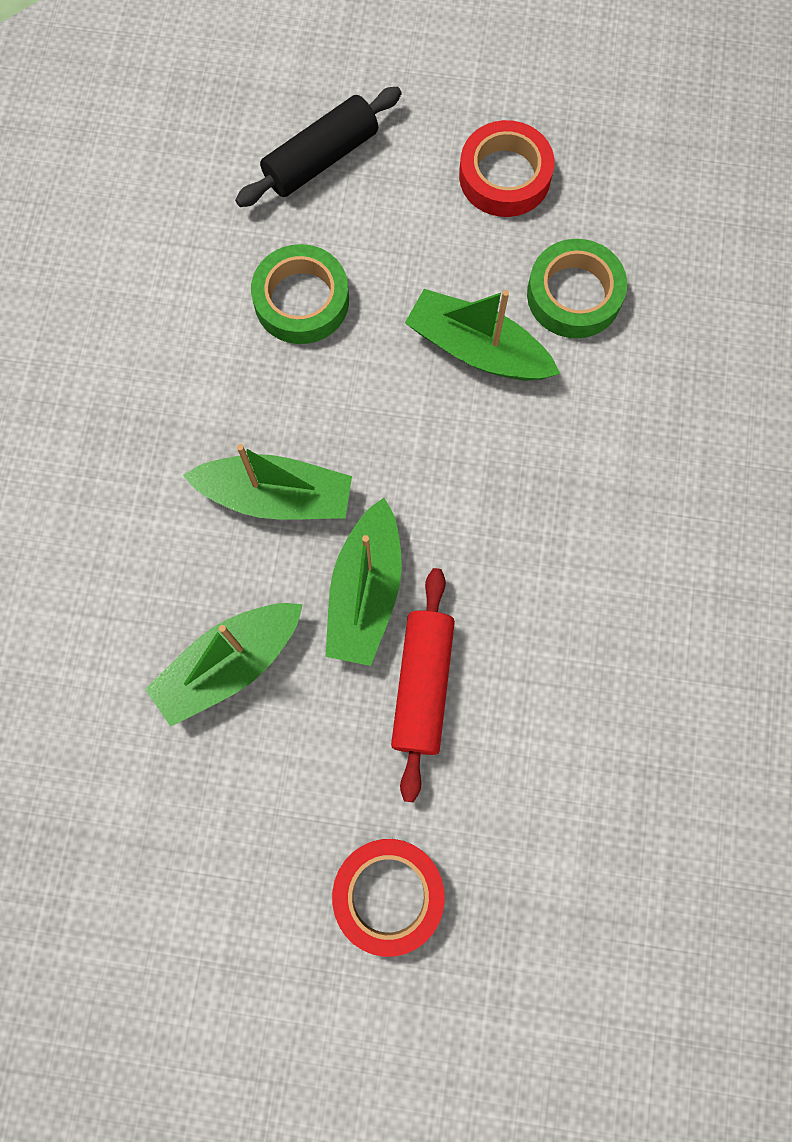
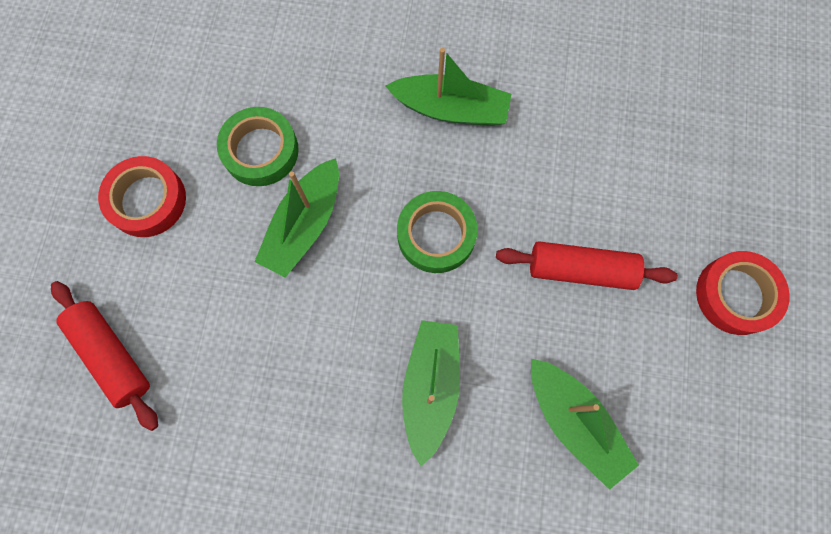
camera: 90 degrees left, 0 degrees up
(301, 300) = (251, 370): green tape -> green tape (436, 235)
(321, 159) = (112, 355): black rolling pin -> red rolling pin
(365, 592) = (509, 313): green boat -> green boat (451, 109)

